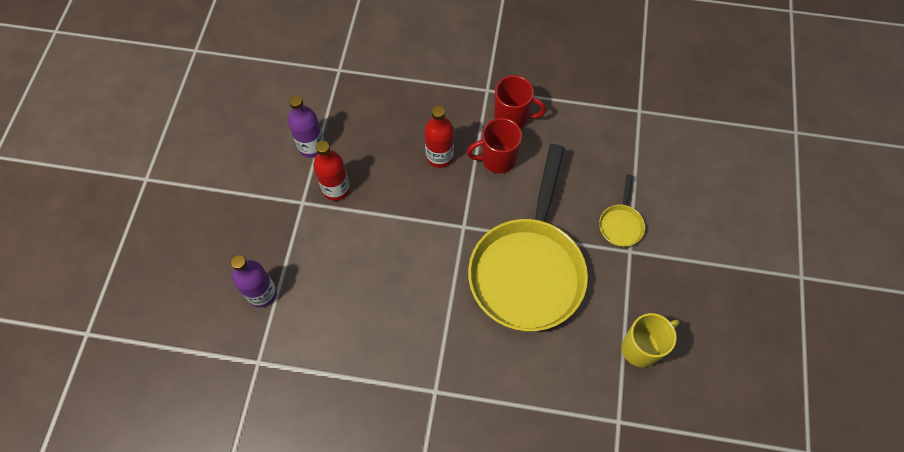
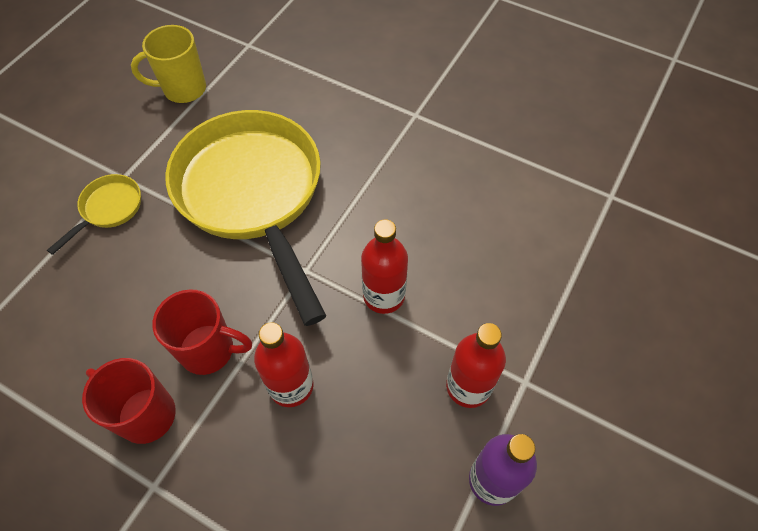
camera: 160 degrees left, 5 degrees down
(262, 294) = (600, 270): purple bottle -> none
(405, 226) = (384, 296): none -> red bottle
(528, 269) = (253, 195): yellow pan -> yellow pan turned 60 degrees counterclockwise

